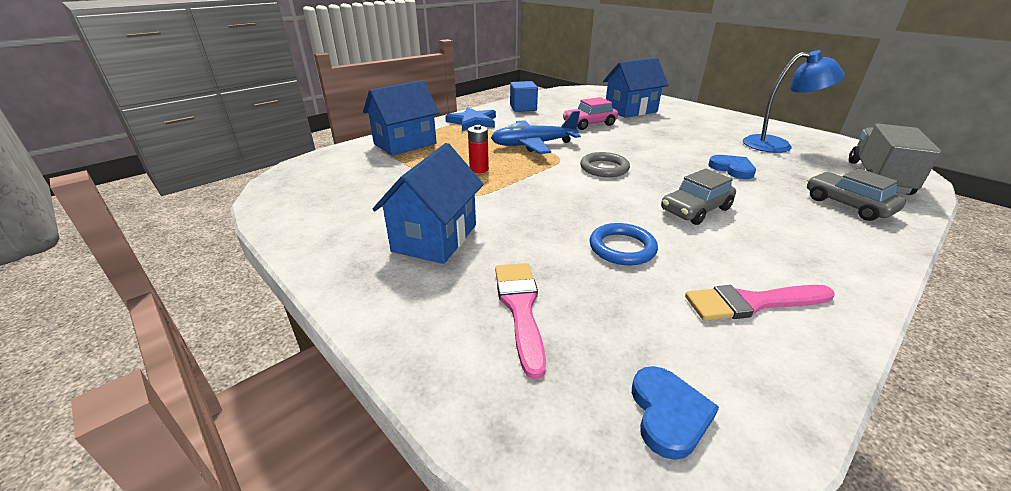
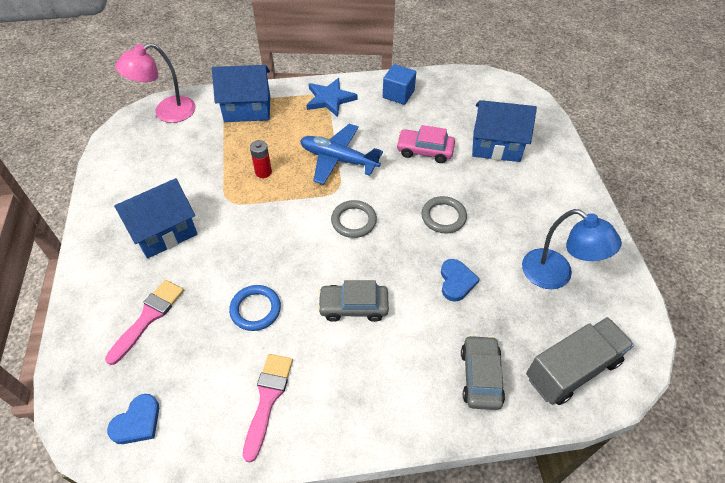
camera: 35 degrees right, 20 degrees up
(317, 167) = (167, 113): none -> pink lamp
(661, 145) = (443, 217): none -> grey ring
(752, 303) = (267, 399): pink brush -> pink brush turned 75 degrees clockwise

